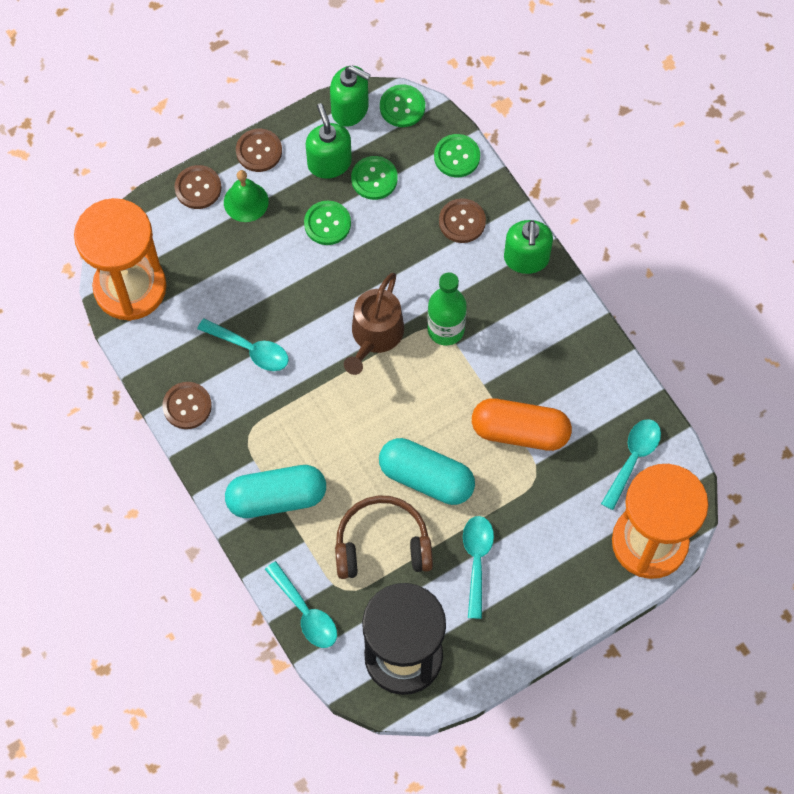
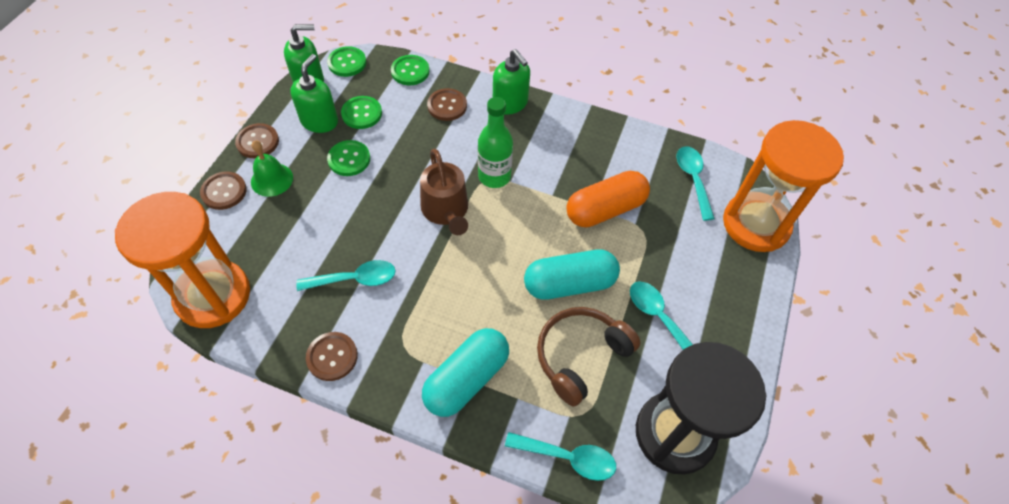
camera: 40 degrees left, 10 degrees down
(329, 163) = (319, 121): green soap dispenser -> green soap dispenser turned 75 degrees clockwise

